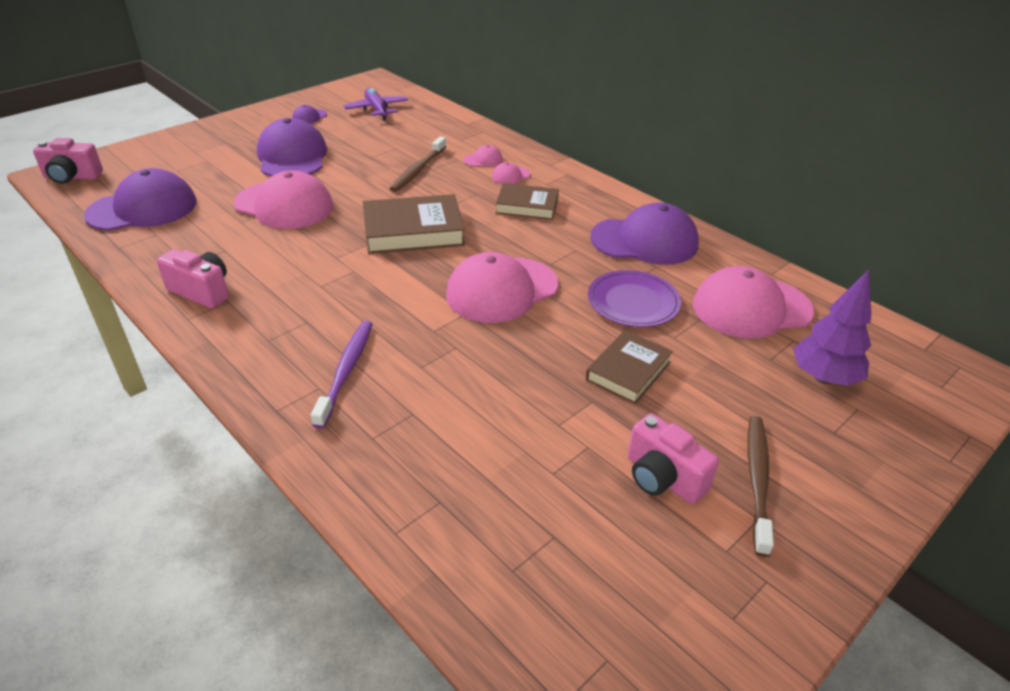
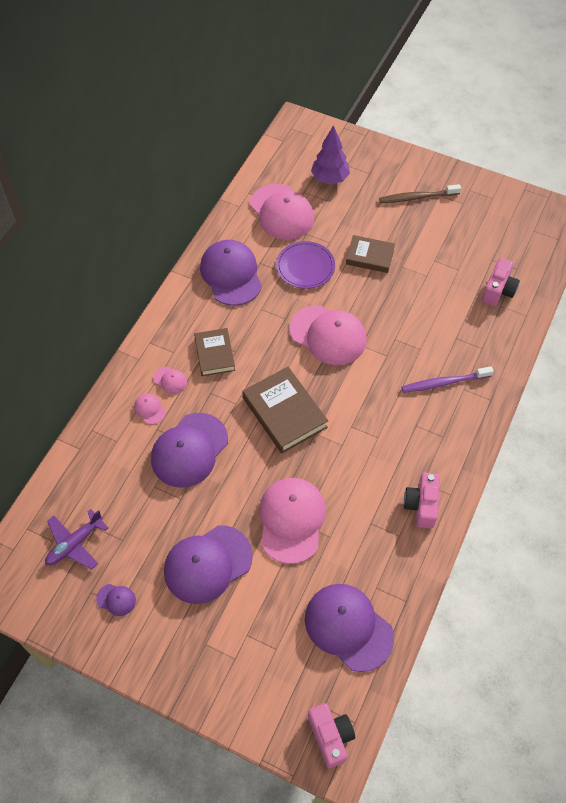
camera: 110 degrees left, 20 degrees up
(418, 170) = (189, 450): brown toothbrush -> purple cap
(662, 478) = (436, 230): pink camera -> pink camera (498, 290)

